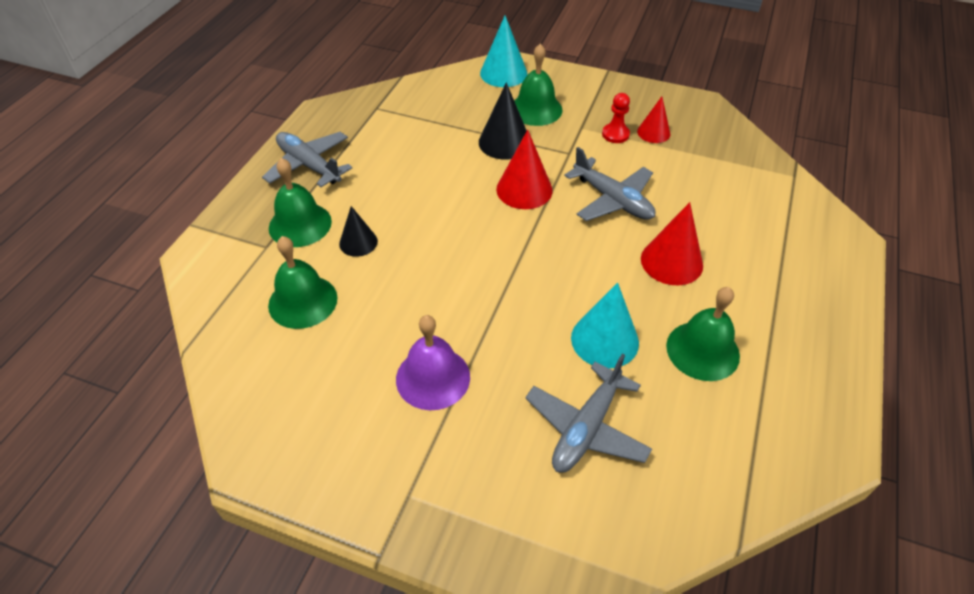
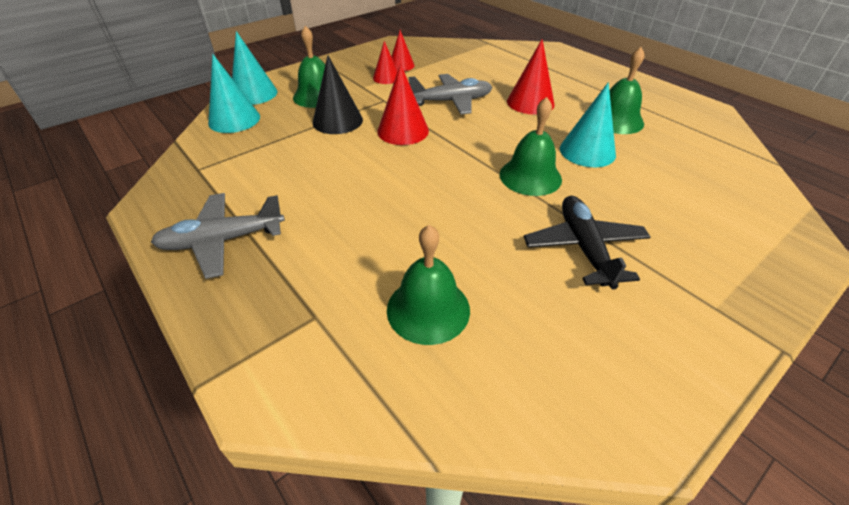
camera: 60 degrees left, 5 degrees down
(300, 224) = (308, 276): green bell -> green bell (530, 176)
(358, 242) = (377, 241): black cone -> none
(433, 377) = (584, 248): purple bell -> black plane
(454, 86) = (234, 119): none -> turquoise cone
(586, 427) = (667, 187): grey plane -> none
(615, 134) = (386, 77): red pawn -> red cone

